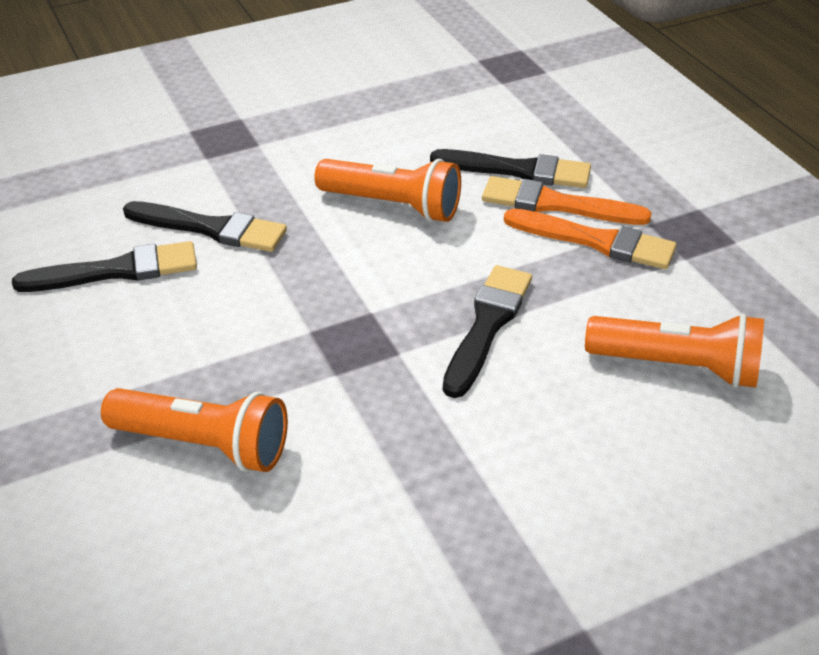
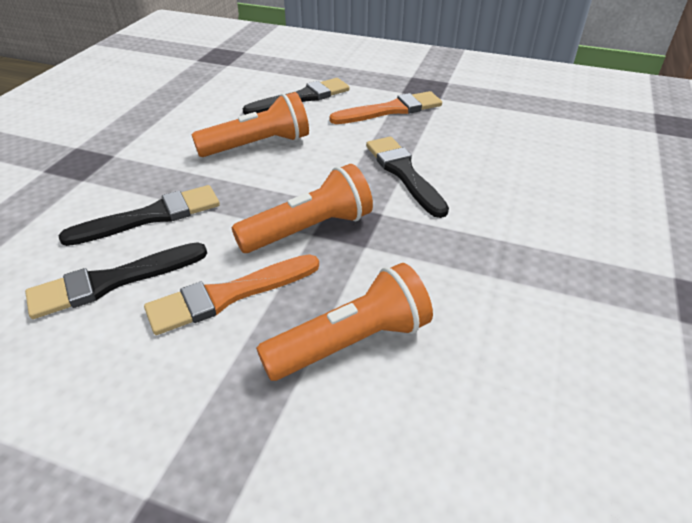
camera: 45 degrees left, 0 degrees up
(117, 271) = (112, 281): black brush -> black brush turned 150 degrees counterclockwise
(556, 204) = (346, 104): orange brush -> orange brush (228, 295)
(677, 366) = (512, 141): orange flashlight -> orange flashlight (309, 229)

